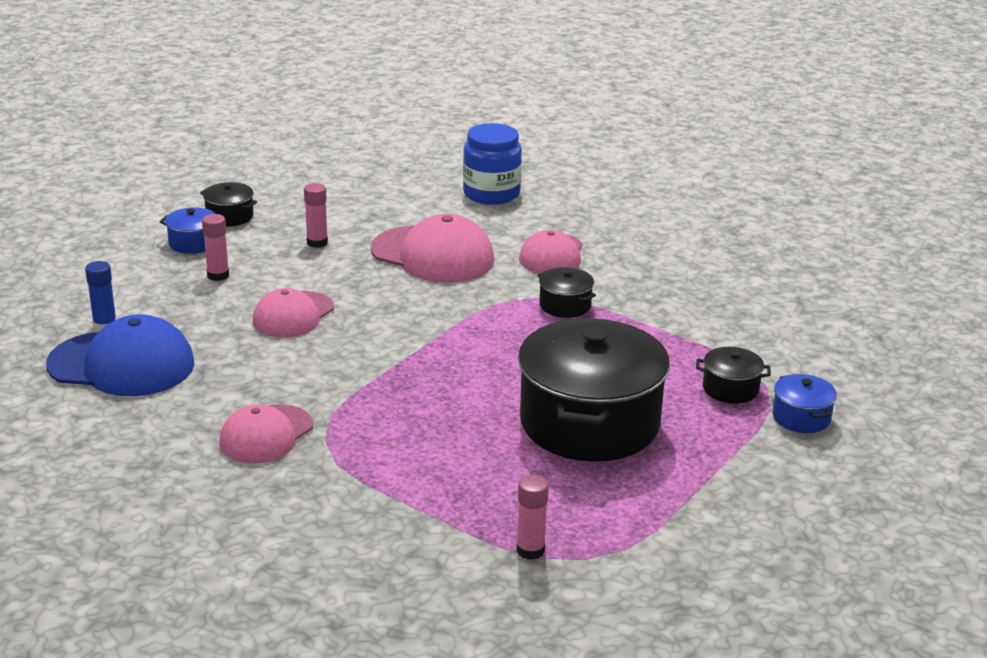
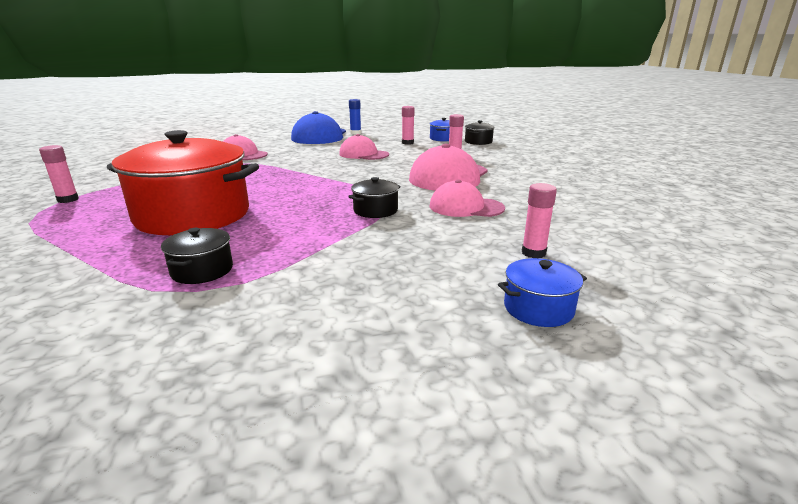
camera: 90 degrees right, 5 degrees down
(491, 194) = (568, 190): blue jar -> none
(589, 423) = (193, 215): black pot -> red pot
(664, 237) = (533, 253): none -> pink glue stick
(801, 417) = (115, 306): blue pot -> blue pot (538, 308)

